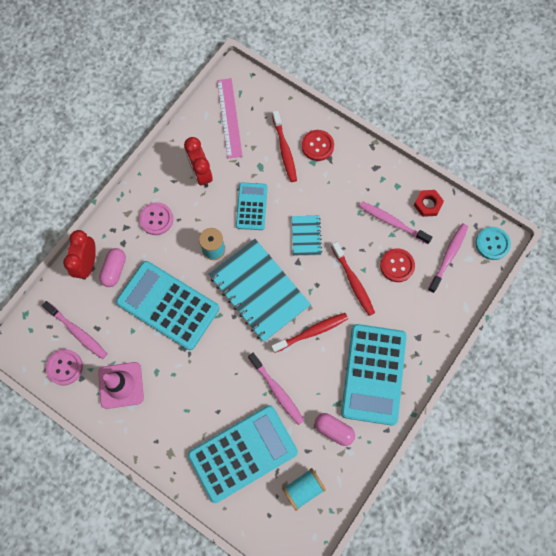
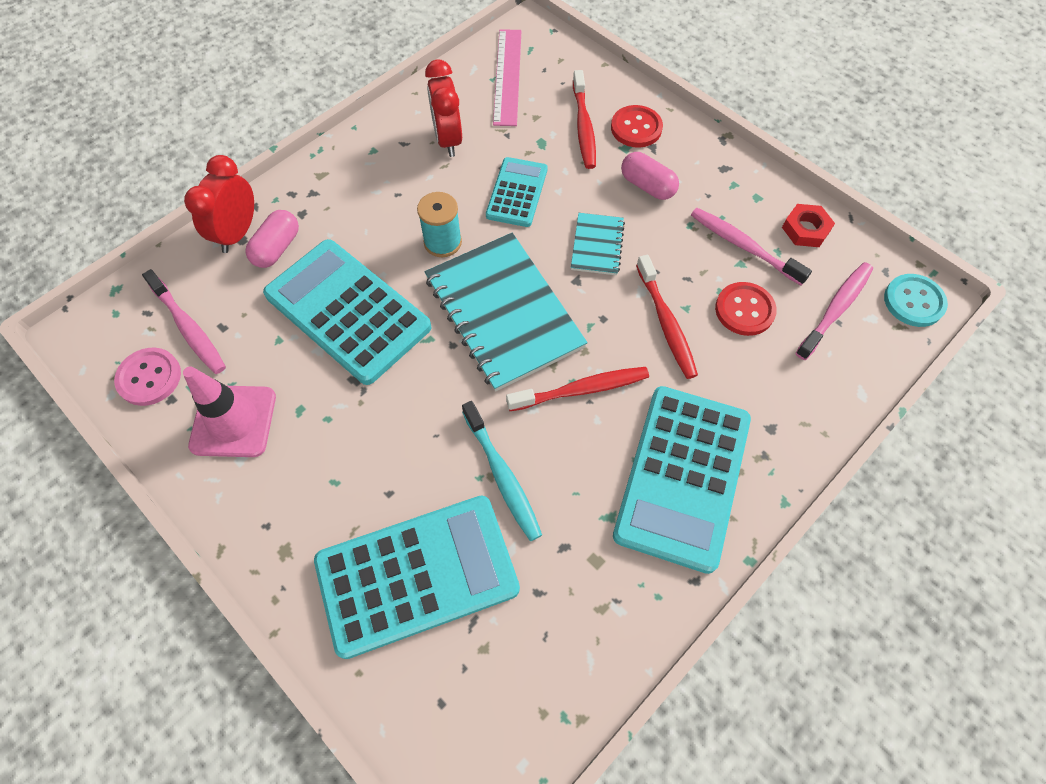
camera: 10 degrees right, 10 degrees down
(156, 219) = (363, 189): pink button -> none
(277, 390) = (502, 475): pink toothbrush -> turquoise toothbrush
(303, 489) = (517, 663): turquoise spool -> none
(334, 430) = (594, 562): pink capsule -> pink capsule (647, 186)

